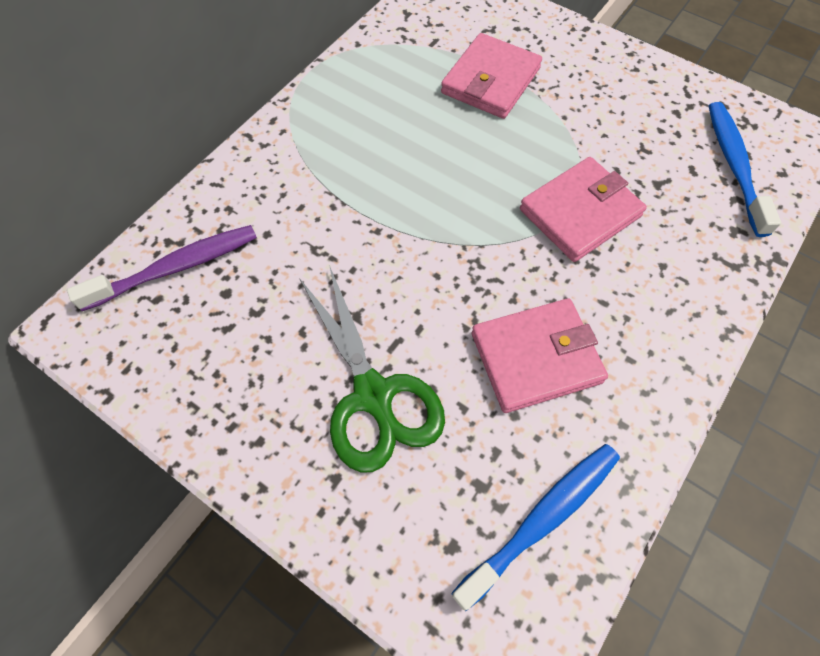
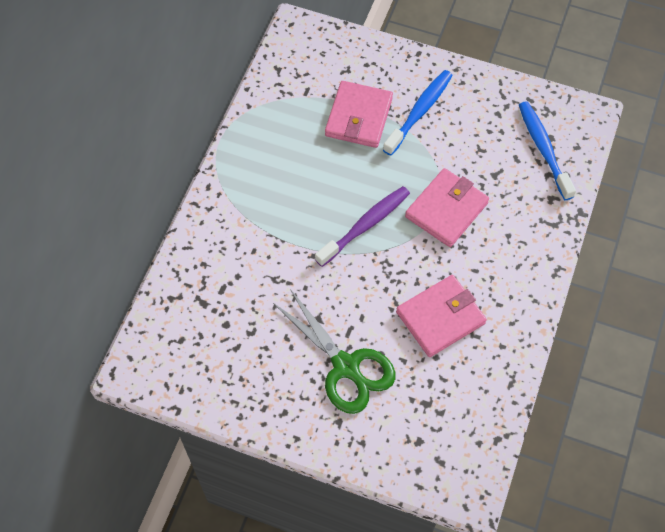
camera: 15 degrees left, 0 degrees up
(176, 267) = (185, 315): purple toothbrush -> purple toothbrush (365, 225)
(542, 519) = (466, 413): blue toothbrush -> blue toothbrush (419, 111)

